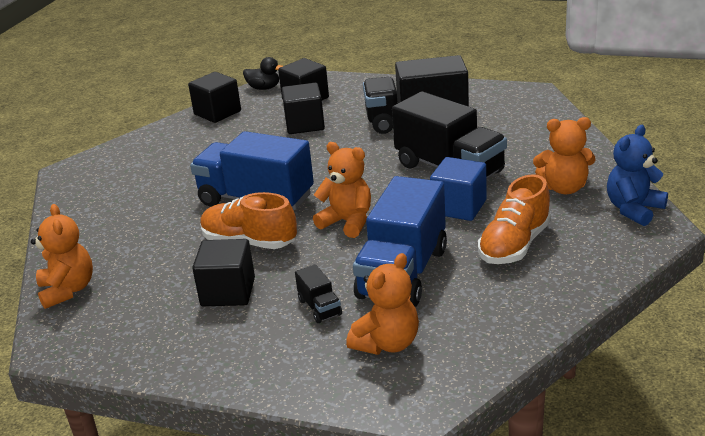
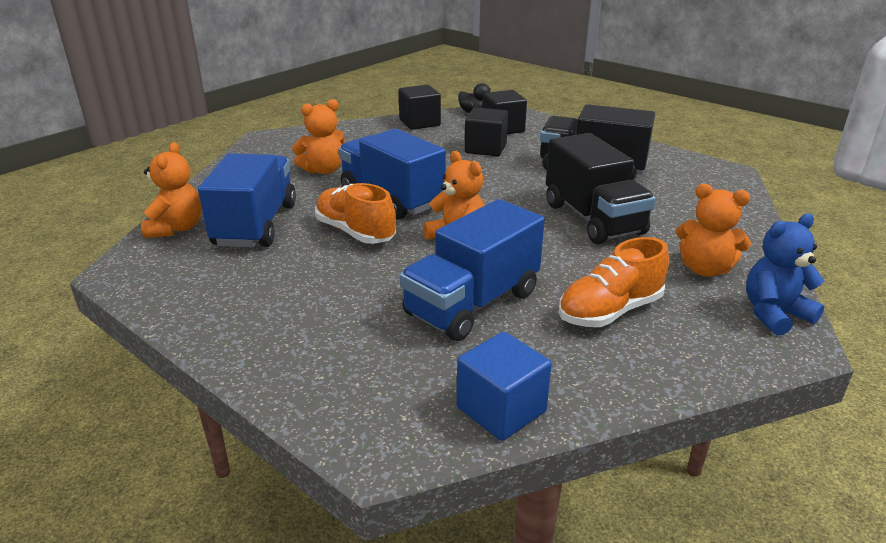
camera: 20 degrees right, 0 degrees up
(146, 263) = (255, 225): none -> blue truck
(228, 292) = (299, 270): black cube -> none
(320, 307) = (367, 311): black truck -> none
(387, 343) = (402, 369): orange teddy bear -> orange teddy bear (323, 170)
(459, 207) = (577, 257): blue cube -> blue cube (501, 409)

